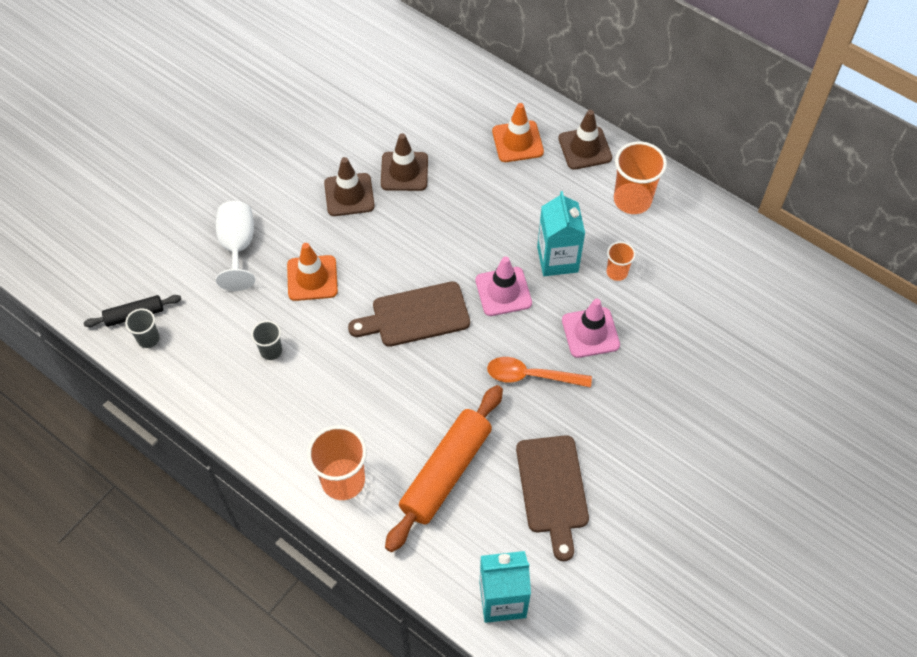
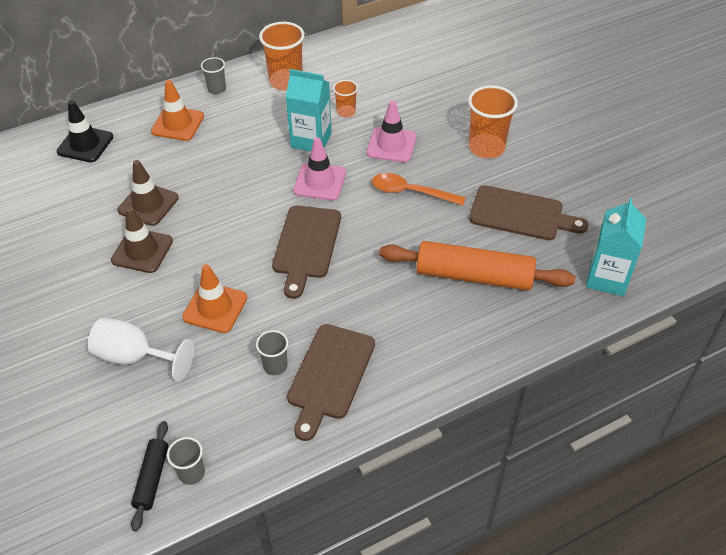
camera: 65 degrees left, 10 degrees down
(278, 396) = (329, 375): none -> brown cutting board
(343, 480) = (447, 352): orange cup -> orange cup (486, 148)
(446, 472) = (474, 276): orange rolling pin -> orange rolling pin turned 45 degrees counterclockwise
(452, 87) = (85, 144): none -> black traffic cone
(531, 376) = (411, 192): orange spoon -> orange spoon turned 75 degrees clockwise
(585, 148) = (217, 89): brown traffic cone -> grey cup

